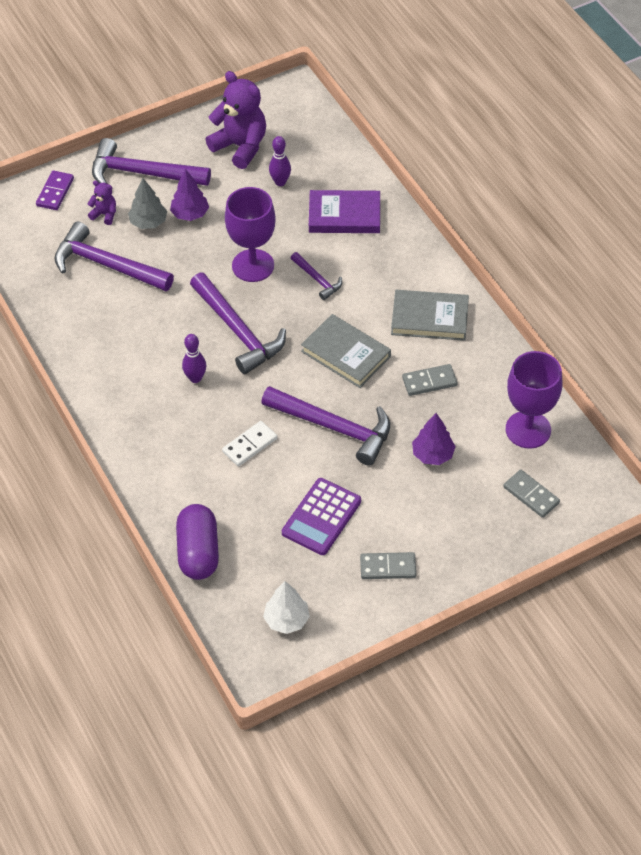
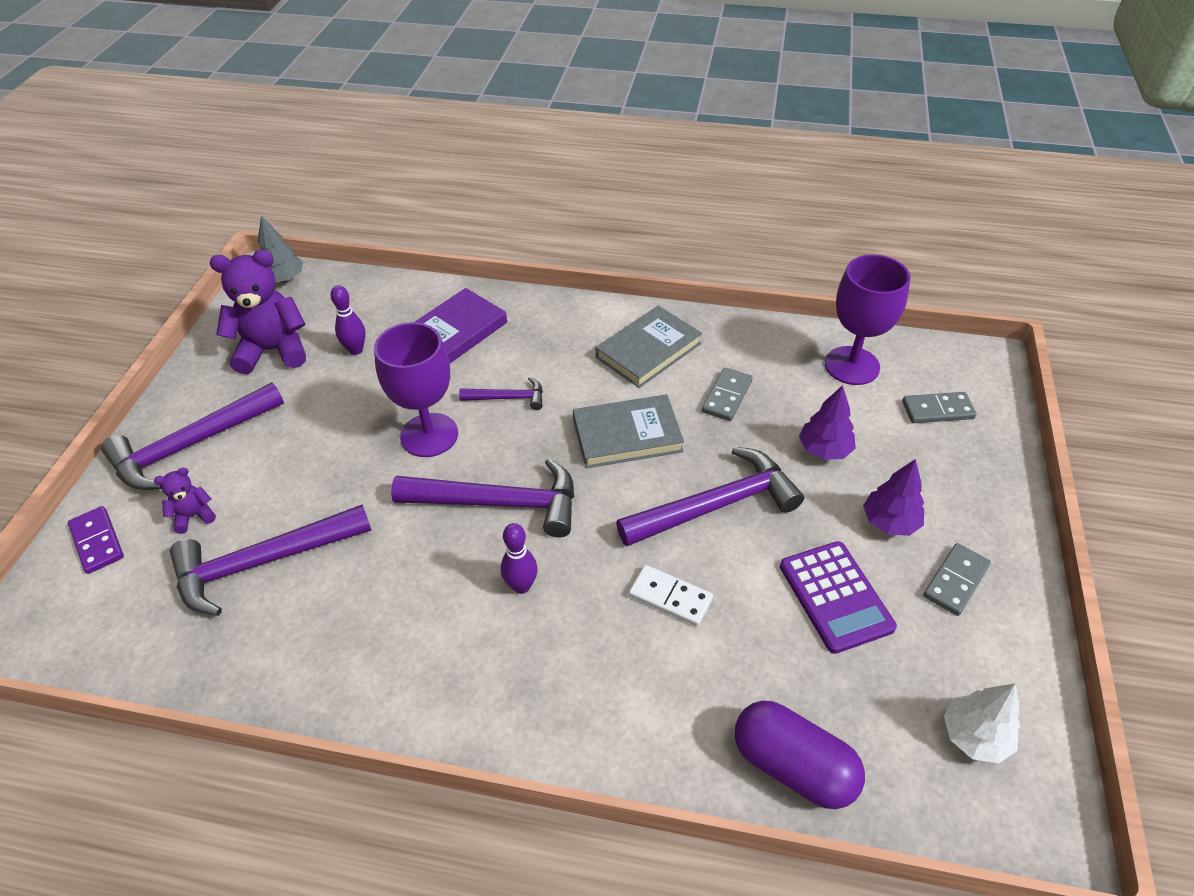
camera: 50 degrees left, 5 degrees down
(148, 222) = (259, 484): grey tree -> grey tree (284, 279)
(190, 214) = (297, 442): purple tree -> purple tree (890, 522)
(249, 445) = (670, 597): white domino -> white domino turned 60 degrees counterclockwise

